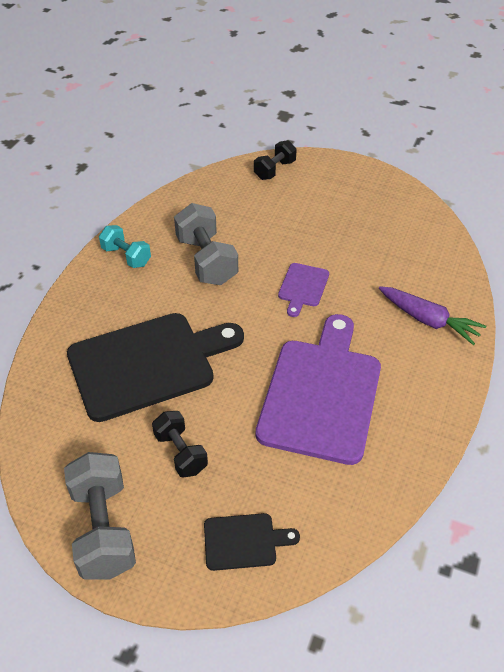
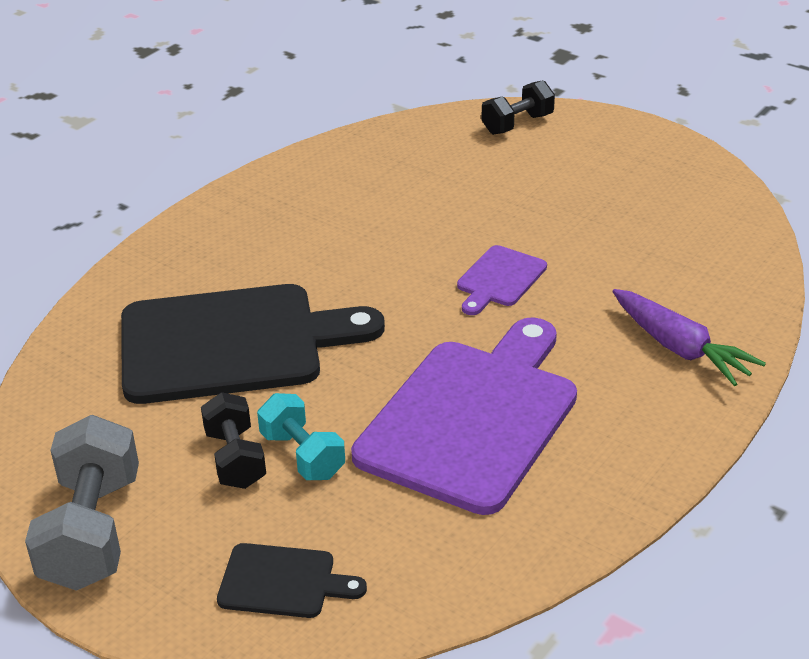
camera: 15 degrees right, 10 degrees down
(126, 256) = (253, 208): turquoise dumbbell -> turquoise dumbbell (302, 455)
(206, 260) = (368, 227): grey dumbbell -> none

